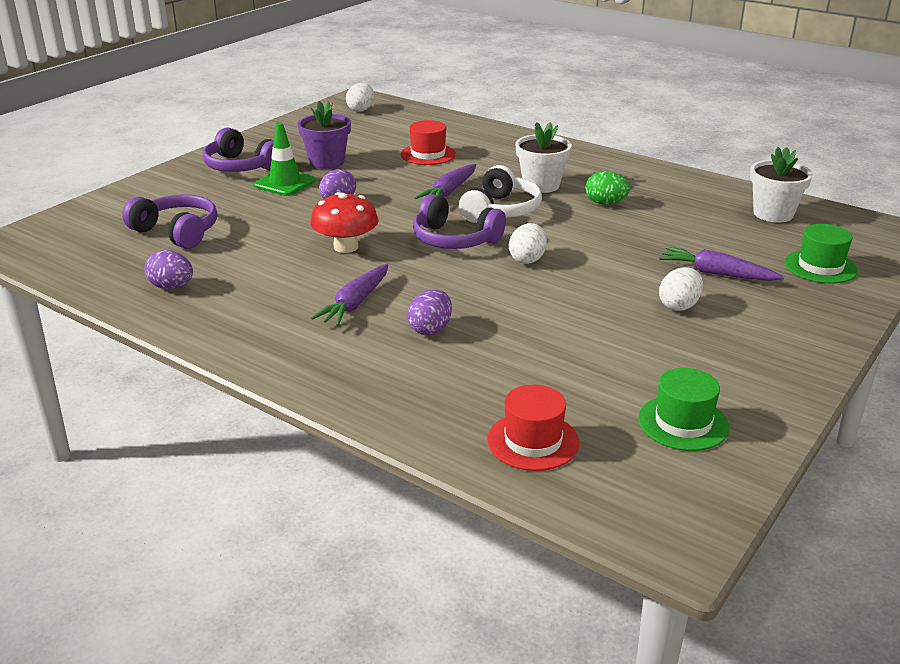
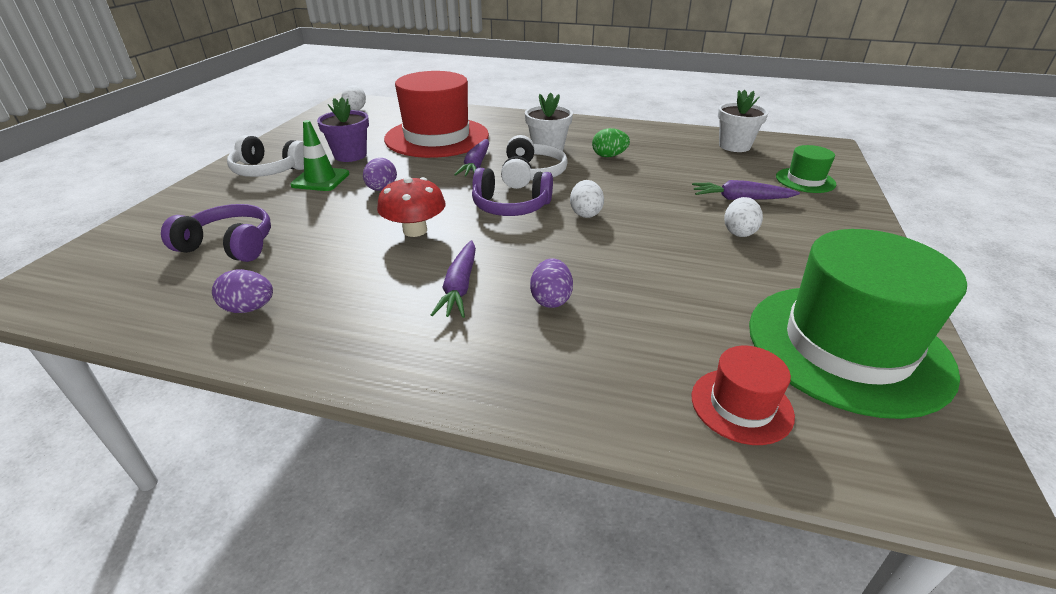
camera: 20 degrees left, 5 degrees up
(241, 167) = (269, 170): purple headphones -> white headphones
(428, 154) = (437, 137): red hat -> red hat, size x2.16
(683, 423) = (847, 346): green hat -> green hat, size x2.16

